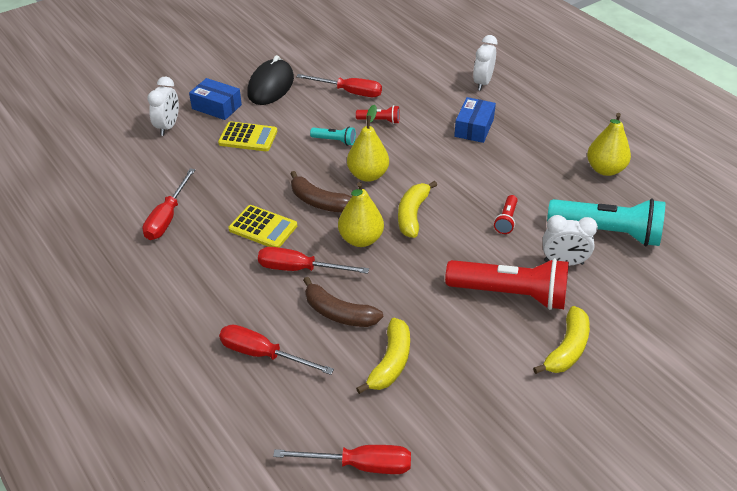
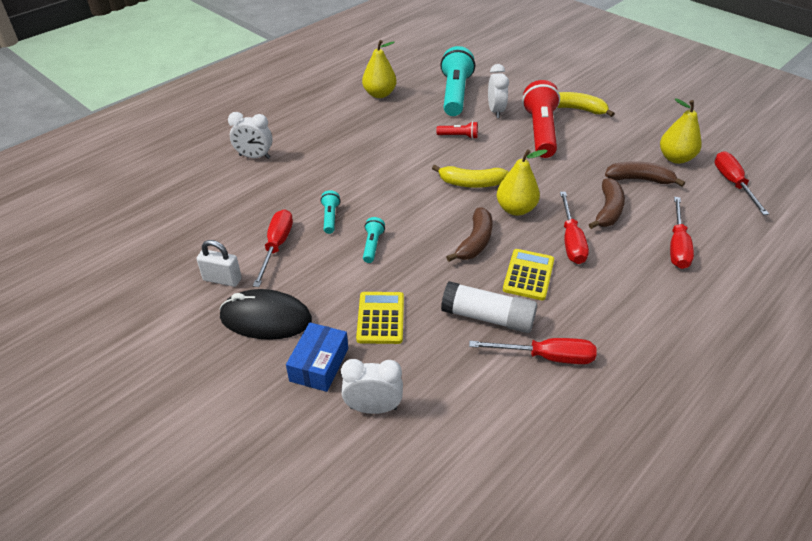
camera: 100 degrees left, 0 degrees up
(223, 193) = (488, 317): none -> white glue stick
(319, 68) = (222, 279): none -> white padlock
(368, 175) = (424, 215): yellow pear -> yellow pear (675, 158)
(379, 120) = (330, 217): red flashlight -> turquoise flashlight
(390, 362) = (639, 179): yellow banana -> brown banana
(474, 128) = (333, 158): blue box -> none

